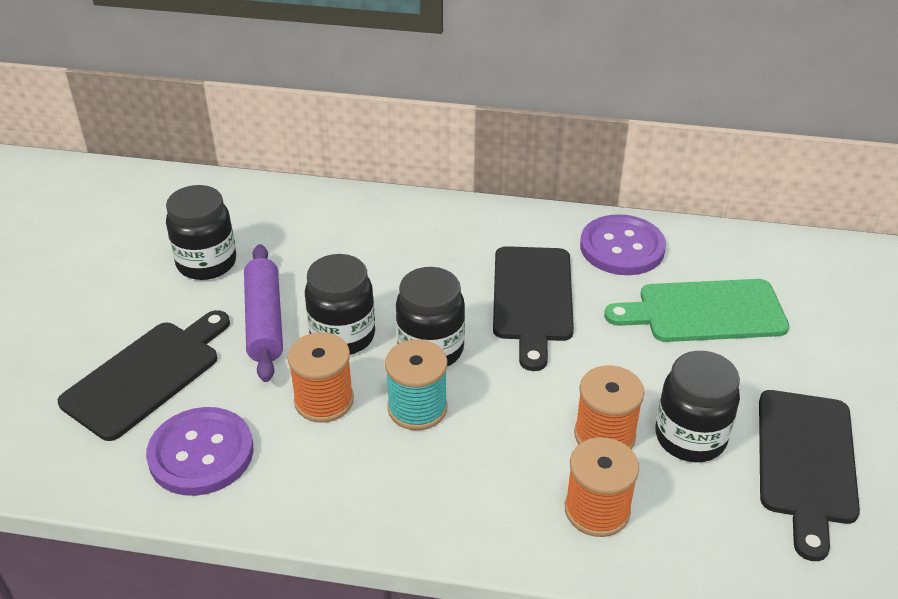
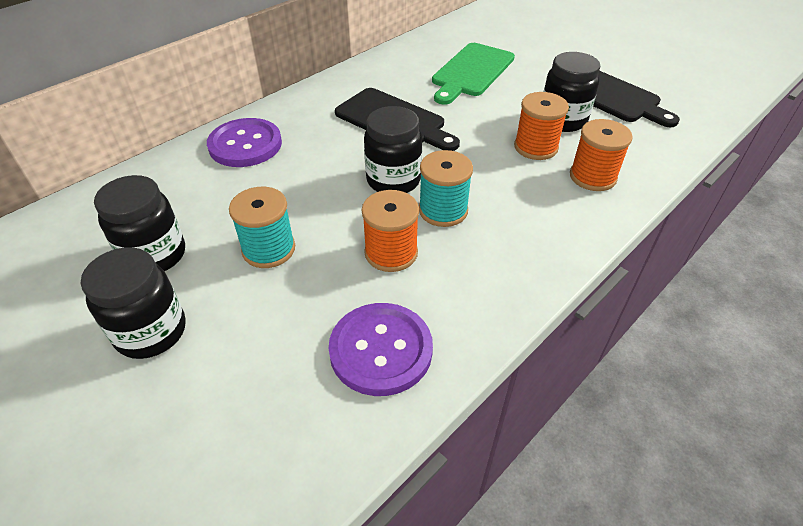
camera: 55 degrees left, 5 degrees up
(147, 375) = (249, 352): black cutting board -> none
(264, 321) = (269, 249): purple rolling pin -> turquoise spool
(343, 336) = (334, 215): black jar -> black jar (151, 332)
(622, 247) = (388, 71): purple button -> purple button (245, 145)

